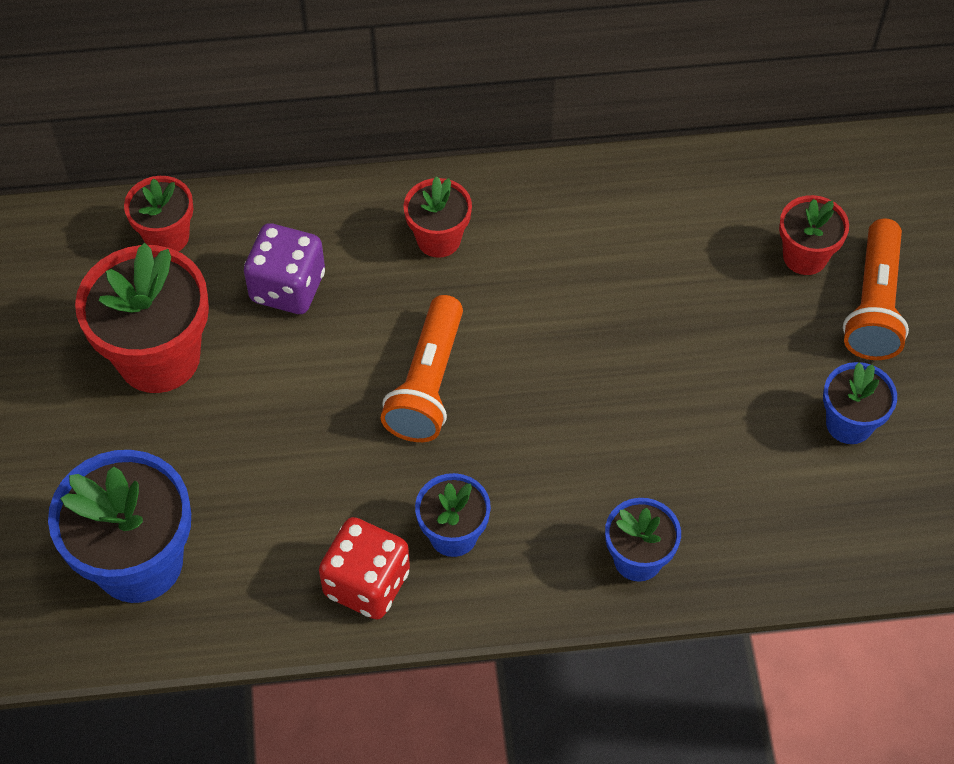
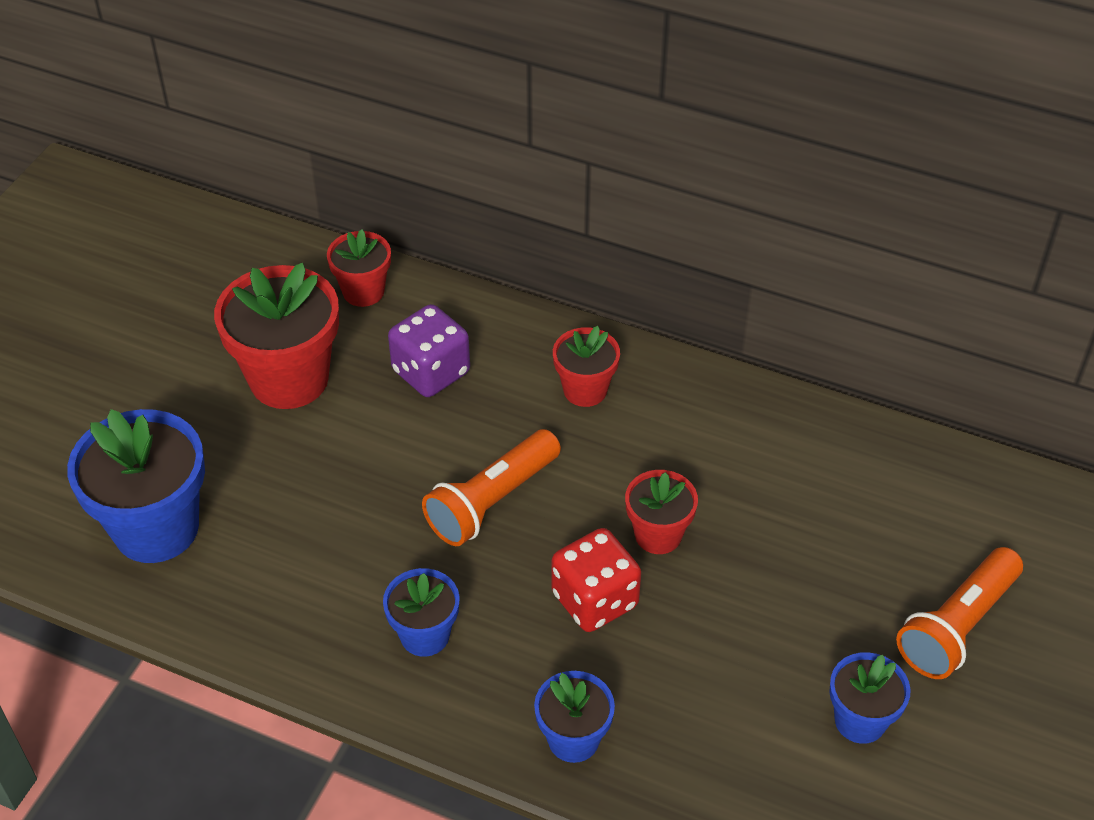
camera: 30 degrees right, 10 degrees down
(367, 583) = (323, 638): red dice -> red dice (595, 600)
(805, 256) = (916, 553): red flower pot -> red flower pot (658, 535)

